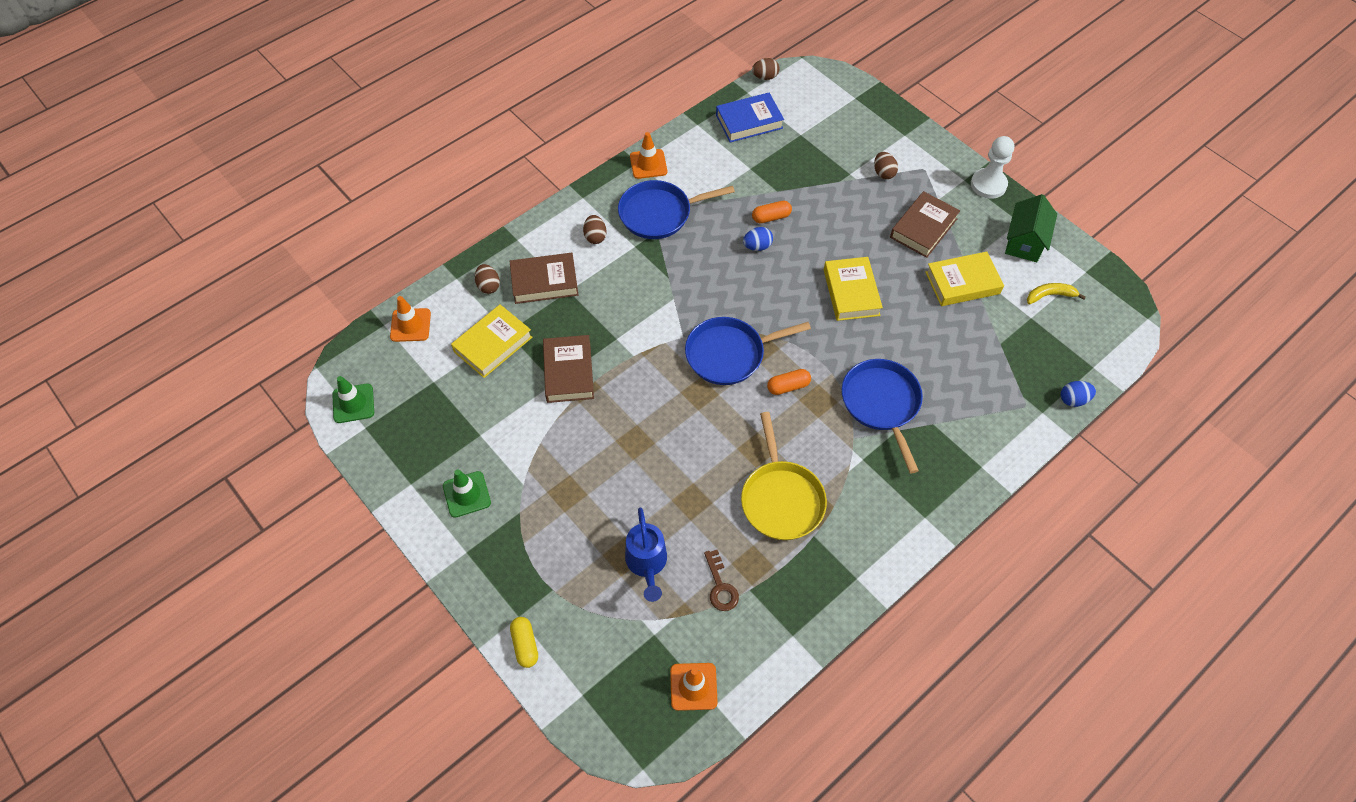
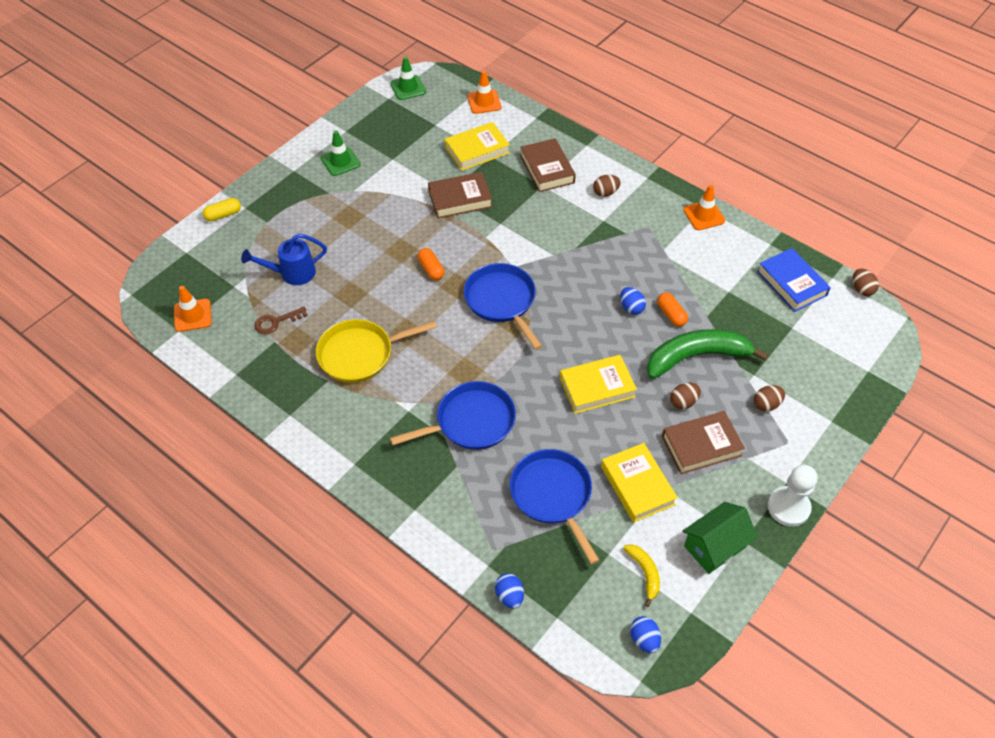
camera: 80 degrees right, 5 degrees down
(488, 286) = (533, 137): brown egg -> brown egg (683, 402)
(493, 344) = (477, 150): yellow book -> yellow book turned 60 degrees counterclockwise
(659, 213) = (646, 231): blue pan -> blue pan (552, 495)
(788, 386) = (476, 347): orange capsule -> orange capsule (431, 269)
(824, 209) = (696, 356): none -> green banana
(923, 228) = (701, 445): brown book -> brown book turned 45 degrees counterclockwise
(1024, 242) = (714, 546): green house -> green house turned 45 degrees counterclockwise
(1111, 308) = (644, 639): none -> blue egg

